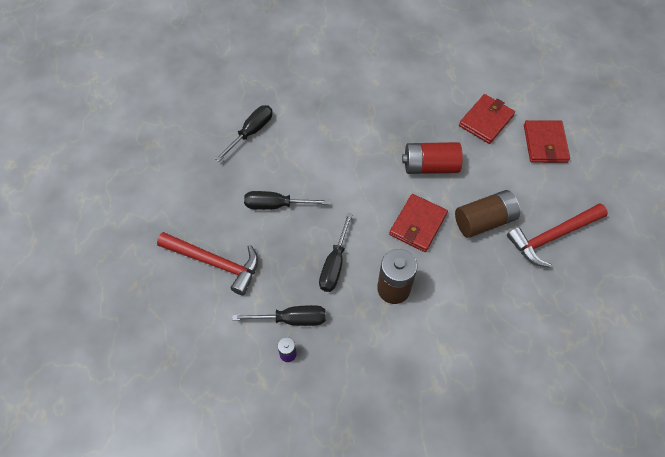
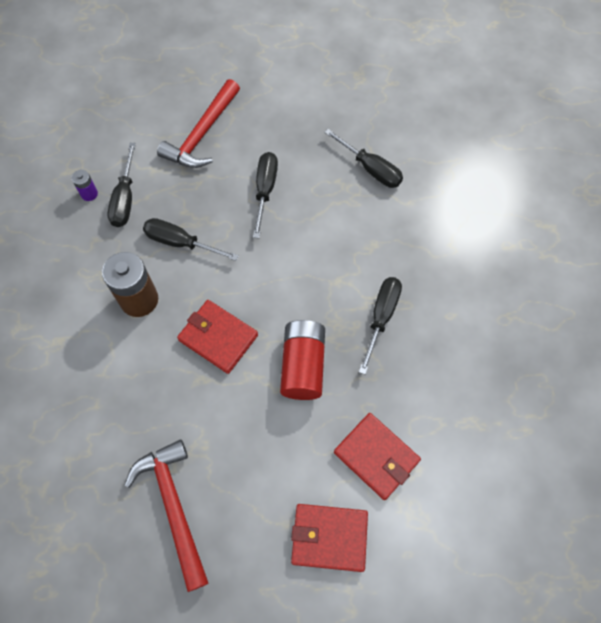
camera: 95 degrees right, 5 degrees up
(383, 121) = (381, 317): none -> black screwdriver
(484, 221) = (211, 419): brown battery -> none

